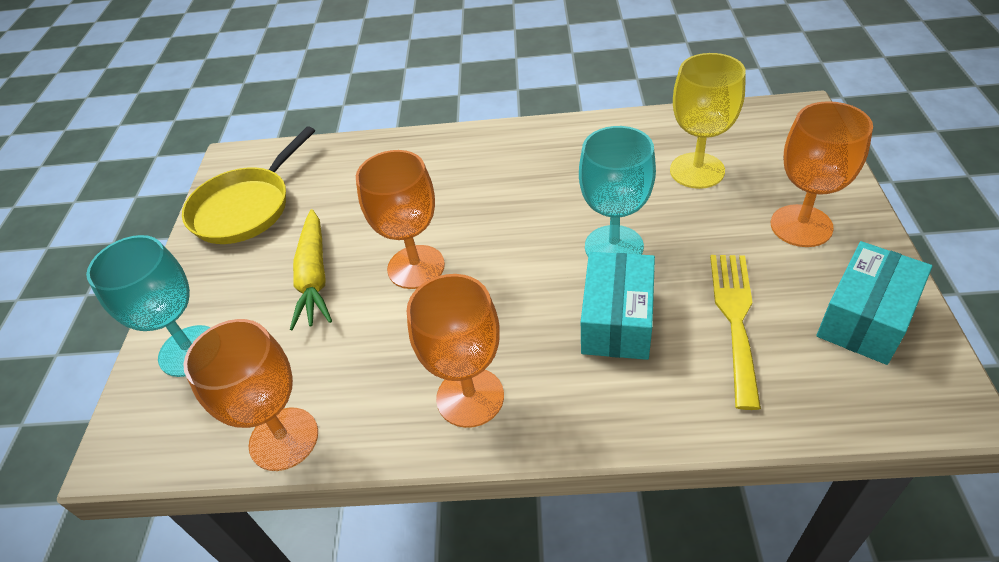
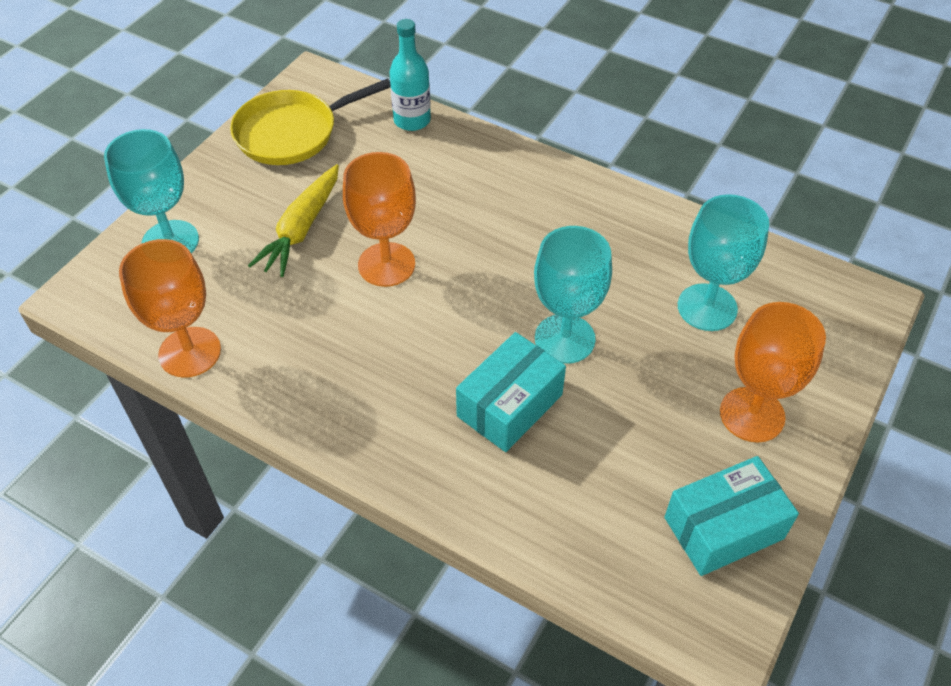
camera: 25 degrees right, 5 degrees up
(348, 152) = (412, 120): none -> turquoise bottle
(470, 397) = (344, 400): orange goblet -> none
(697, 170) = (707, 307): yellow goblet -> turquoise goblet
(735, 318) = (609, 461): yellow fork -> none

